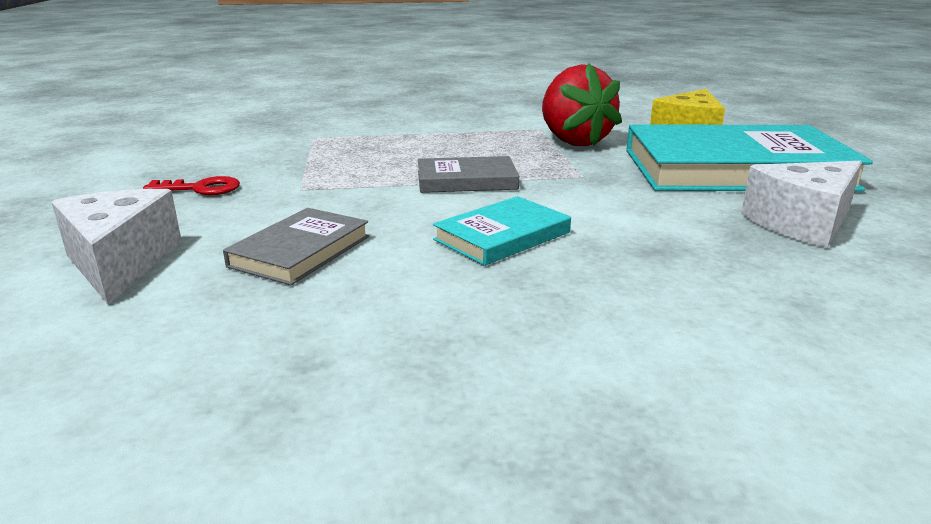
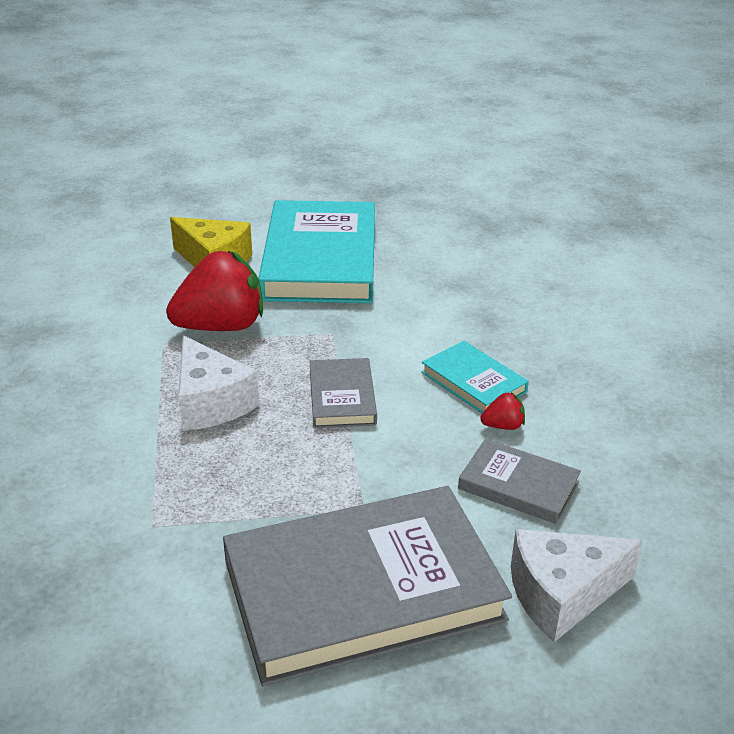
camera: 90 degrees left, 10 degrees up
(200, 188) = (362, 590): red key -> grey book
(412, 248) = (503, 426): none -> red strawberry
(802, 223) = (436, 259): white cheese -> white cheese (211, 403)

